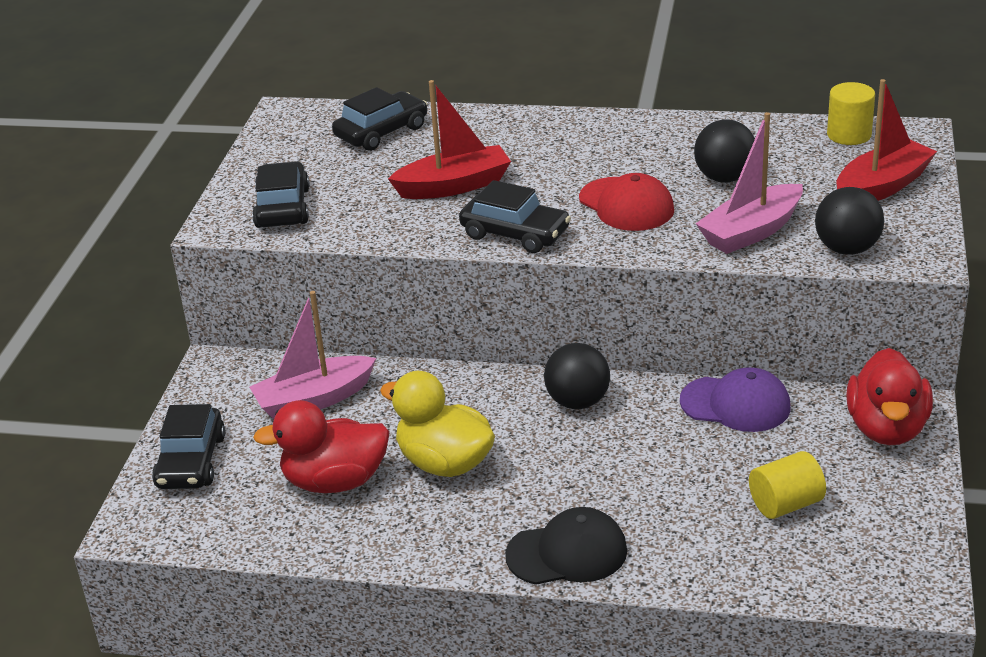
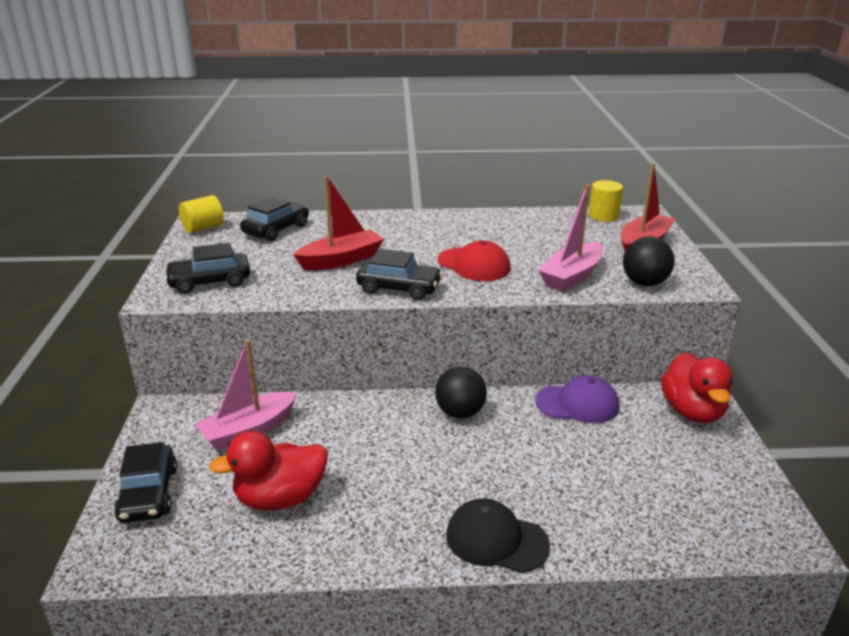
camera: 15 degrees left, 5 degrees down
(282, 208) = (210, 282): black car -> black car turned 90 degrees counterclockwise
(444, 463) = (370, 472): yellow duck -> none
(567, 553) = (496, 539): black cap -> black cap turned 135 degrees counterclockwise
(724, 178) = (535, 244): black ball -> none
(786, 504) = (650, 477): yellow cylinder -> yellow cylinder (203, 228)

